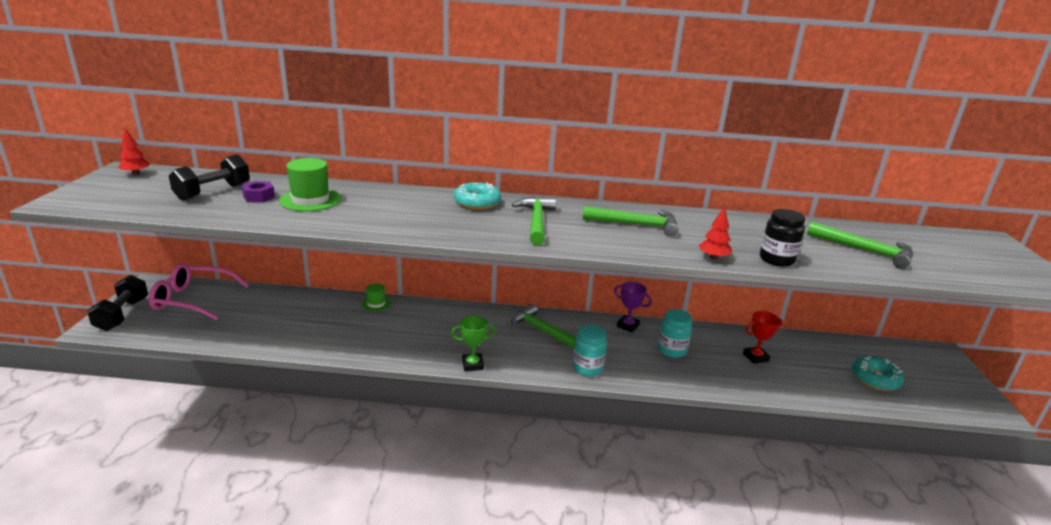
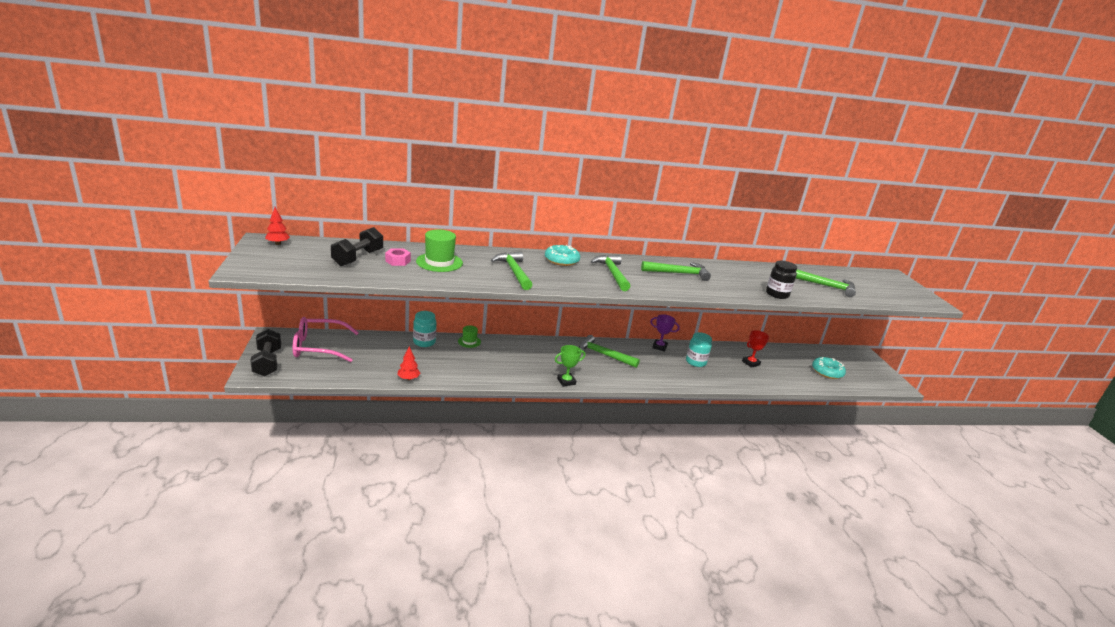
camera: 15 degrees left, 0 degrees up
(259, 197) = (398, 261): purple nut -> pink nut
(399, 215) = (514, 272): none -> green hammer
(587, 368) = (646, 378): turquoise jar -> turquoise jar (424, 342)
(713, 257) = (739, 295): red tree -> red tree (408, 378)

